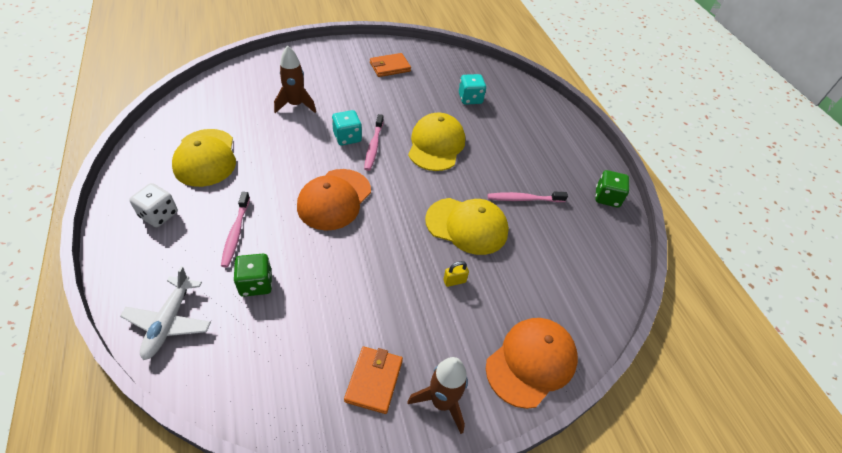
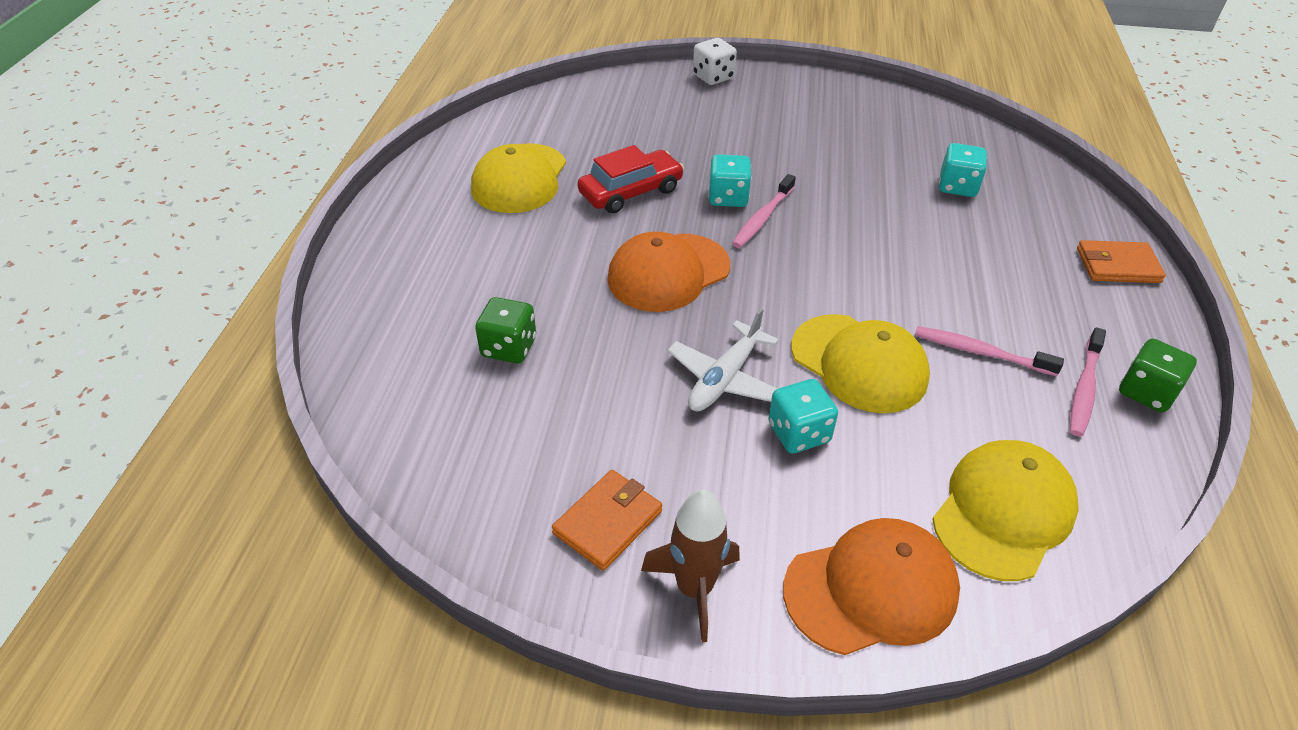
camera: 30 degrees right, 5 degrees down
(159, 215) = (430, 232): white dice -> white dice (713, 77)
(169, 322) = (381, 359): white plane -> white plane (724, 379)
(236, 233) = (513, 279): pink toothbrush -> pink toothbrush (1084, 389)
(285, 148) = (631, 192): none -> red car
(295, 105) = (673, 140): brown rocket -> none
(390, 67) = (842, 117): orange wallet -> orange wallet (1117, 265)
(436, 145) = (865, 239): yellow cap -> yellow cap (1003, 512)
(454, 281) = (798, 433): yellow padlock -> turquoise dice

